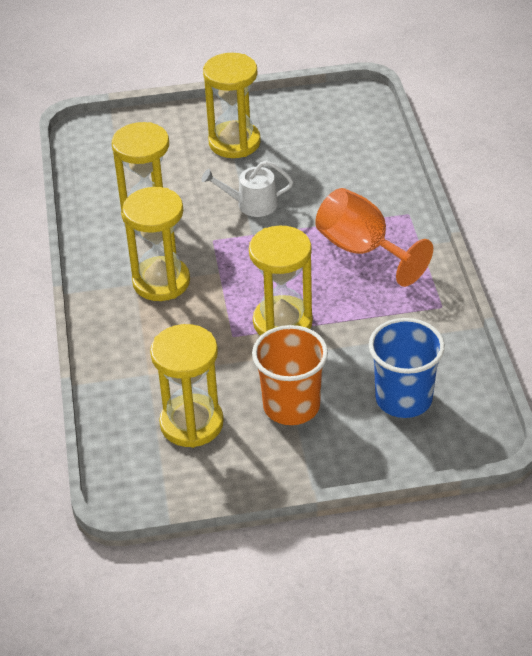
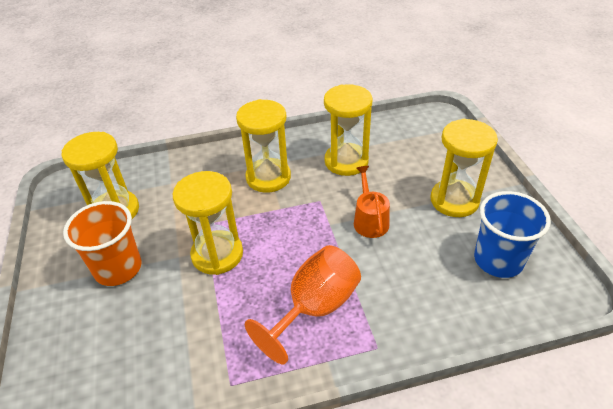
camera: 85 degrees right, 0 degrees up
(252, 204) = (370, 220): white watering can -> orange watering can
(403, 399) = (106, 352): blue cup -> blue cup (498, 260)

